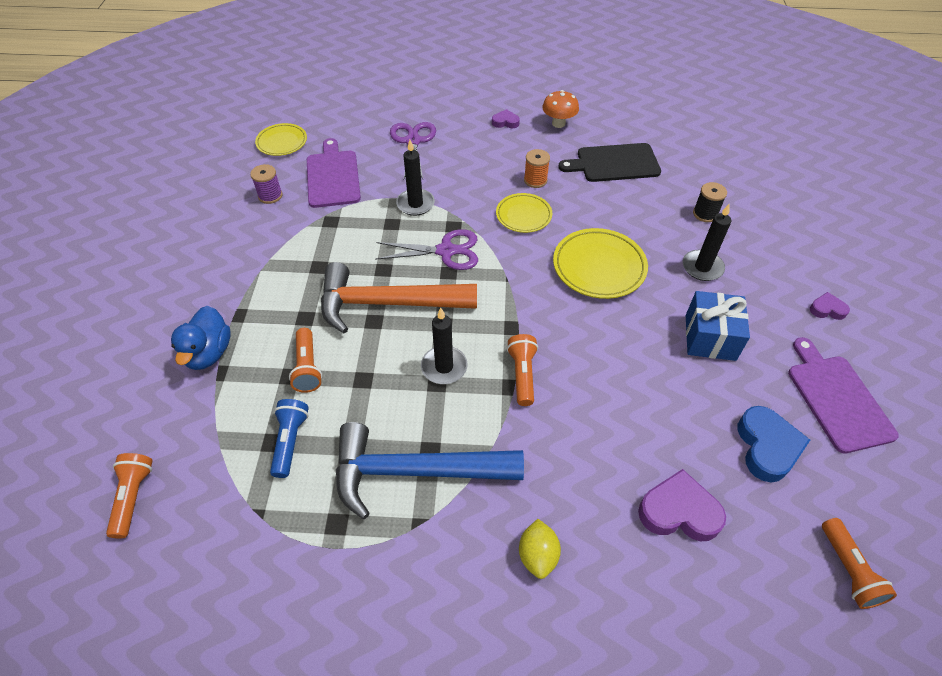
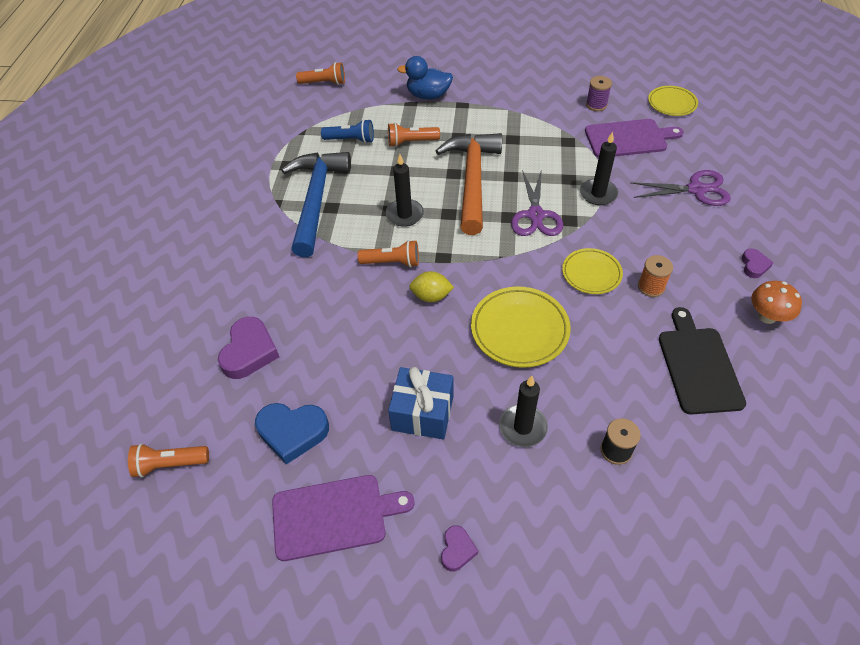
camera: 95 degrees right, 0 degrees up
(538, 555) = (239, 262): yellow lemon -> yellow lemon (431, 296)

